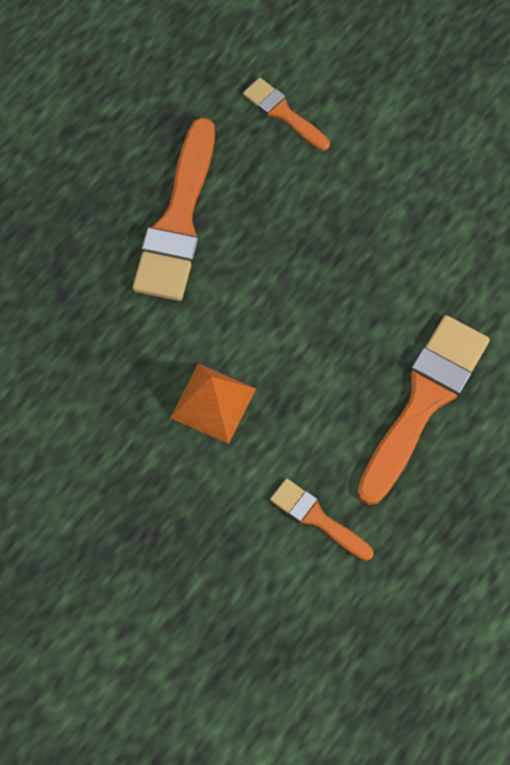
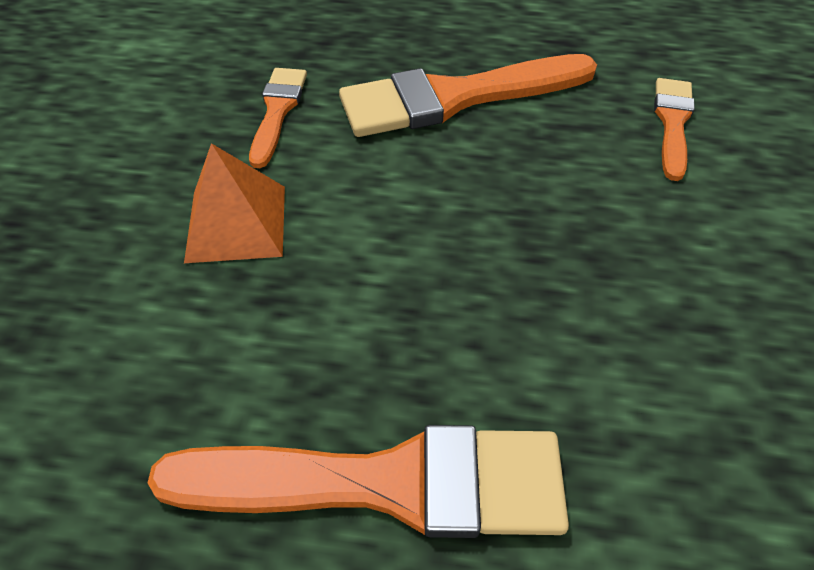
camera: 60 degrees right, 15 degrees down
(317, 518) = (101, 423): orange brush -> orange brush (277, 111)

